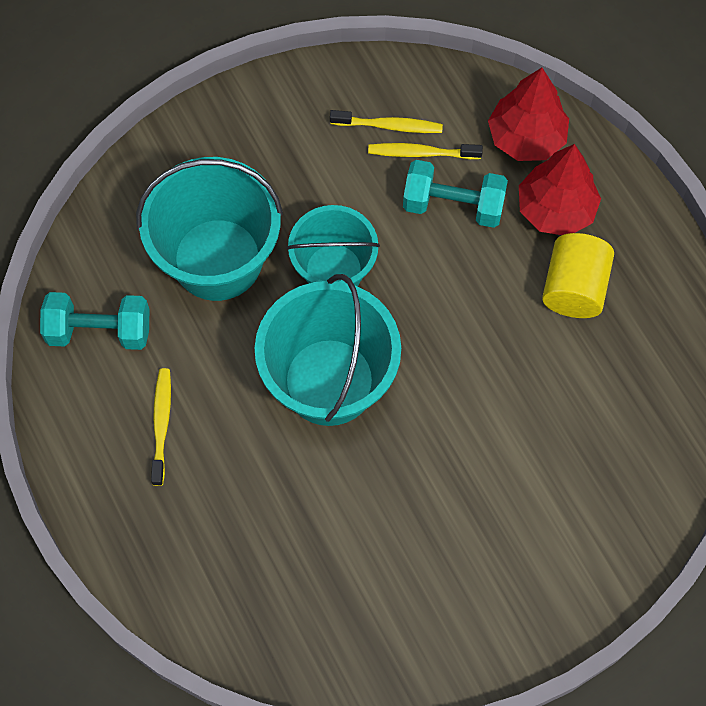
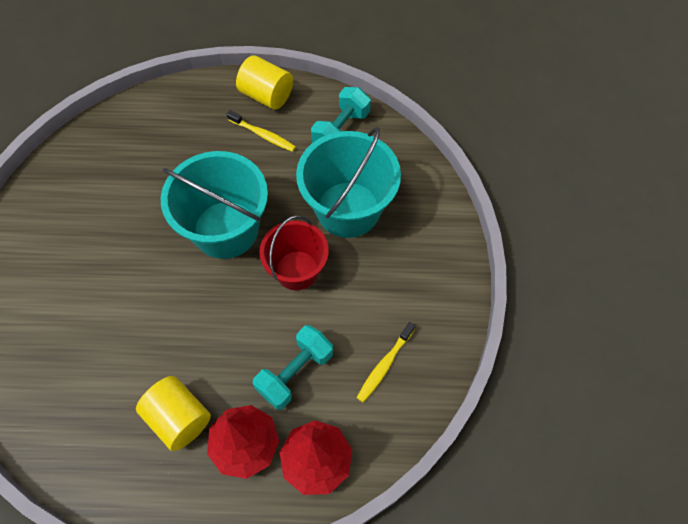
camera: 120 degrees right, 5 degrees down
(90, 461) = (266, 95): none -> yellow cylinder
(333, 270) = (297, 270): turquoise bucket -> red bucket
(421, 153) = (349, 375): yellow toothbrush -> none

